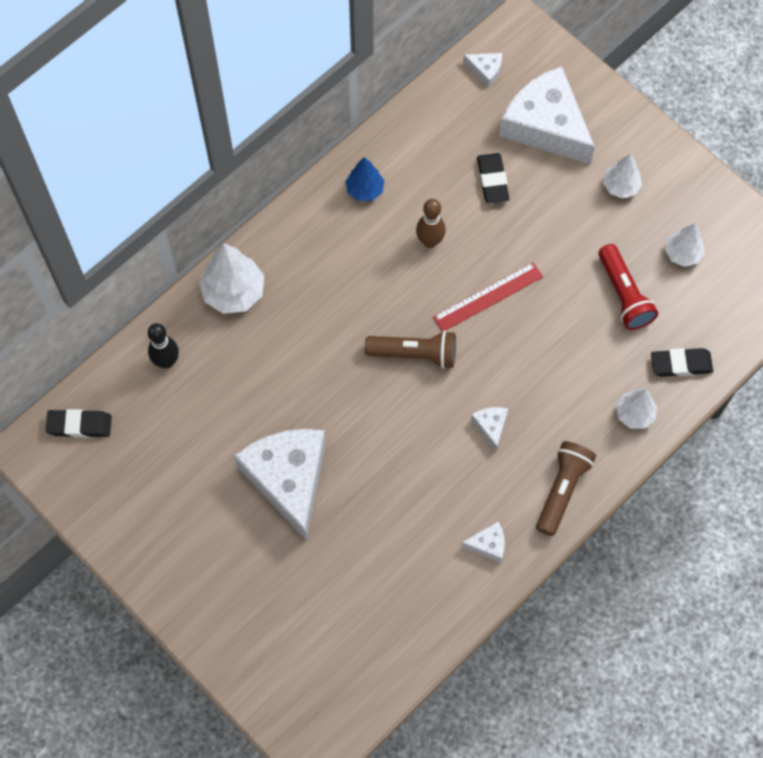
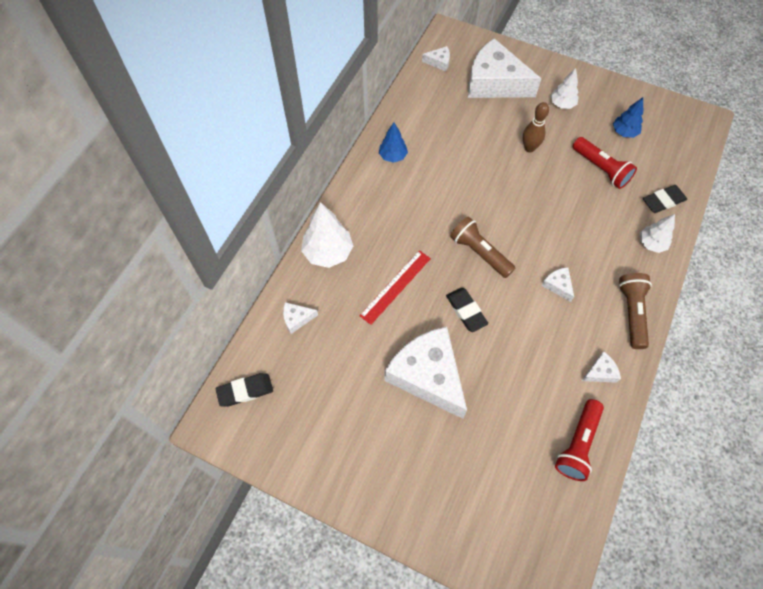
camera: 20 degrees left, 5 degrees down
(166, 361) = (297, 319): black bowling pin -> white cheese
(415, 353) = (479, 253): brown flashlight -> brown flashlight turned 120 degrees counterclockwise
(421, 613) = (578, 444): none -> red flashlight
(430, 241) = (453, 175): brown bowling pin -> brown bowling pin (529, 148)
(488, 297) = (511, 199): red ruler -> red ruler (395, 286)
(492, 180) = (477, 125): black eraser -> black eraser (466, 311)
(682, 253) = (624, 132): white tree -> blue tree

